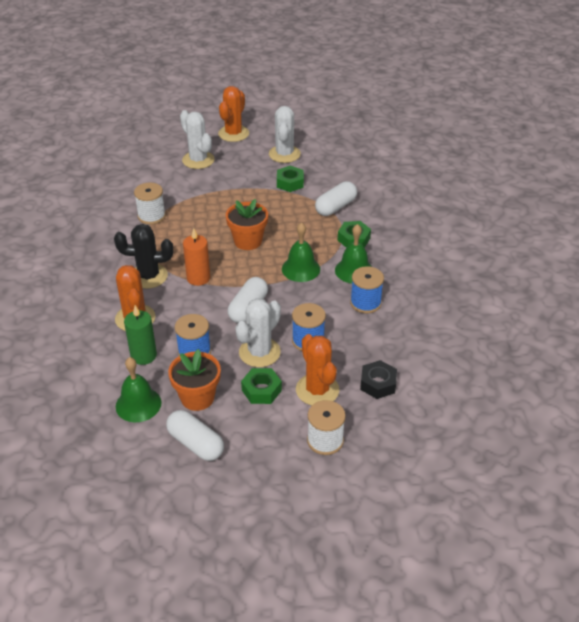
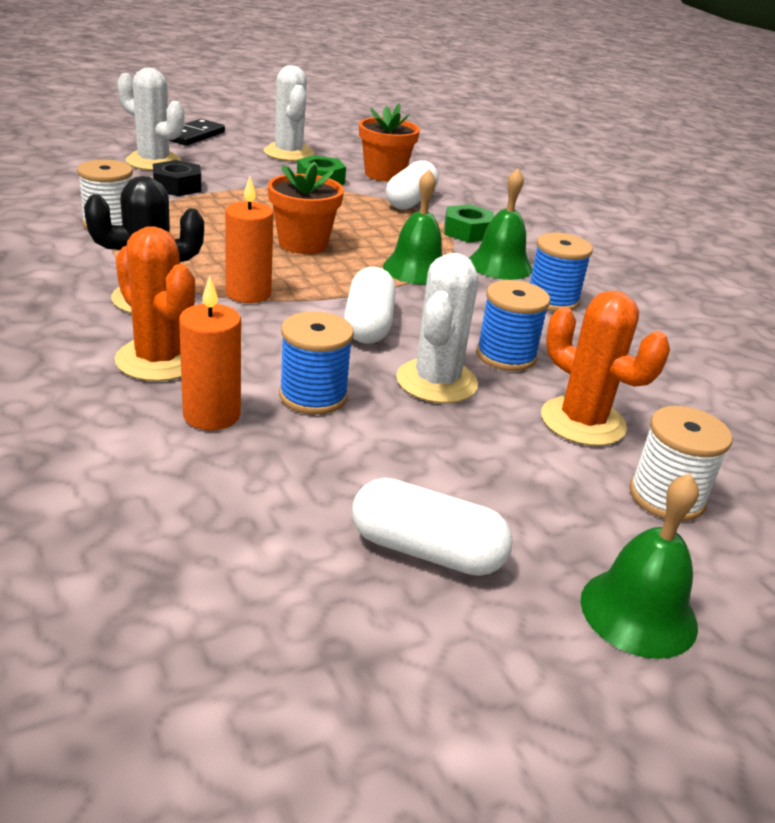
camera: 25 degrees left, 10 degrees down
(138, 404) = (251, 500): green bell -> green bell (638, 612)
(143, 355) = (211, 415): green candle -> orange candle
(197, 397) = (371, 468): orange flower pot -> orange flower pot (384, 174)
(233, 133) = (193, 136): orange cactus -> black domino
(261, 390) = (486, 437): green nut -> none
(378, 384) = (670, 399): black nut -> black nut (177, 186)

